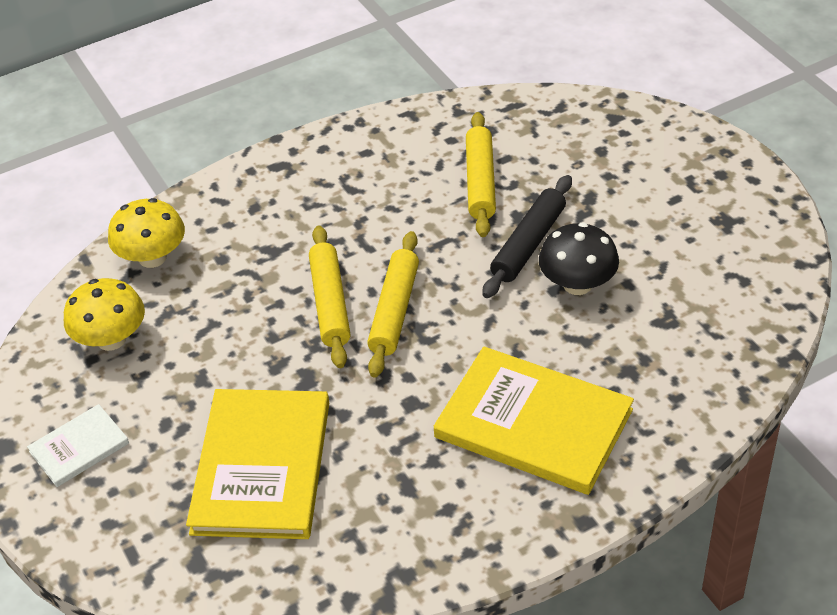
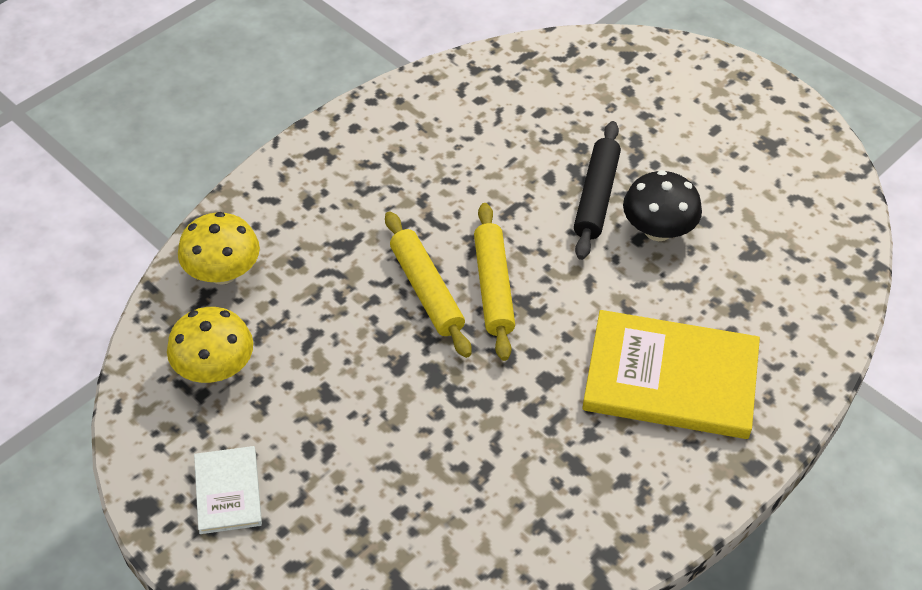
camera: 20 degrees left, 5 degrees up
(79, 447) = (228, 491): white book -> white book turned 45 degrees counterclockwise
(261, 467) = (425, 474): yellow book -> none
(480, 182) = (525, 139): yellow rolling pin -> none

